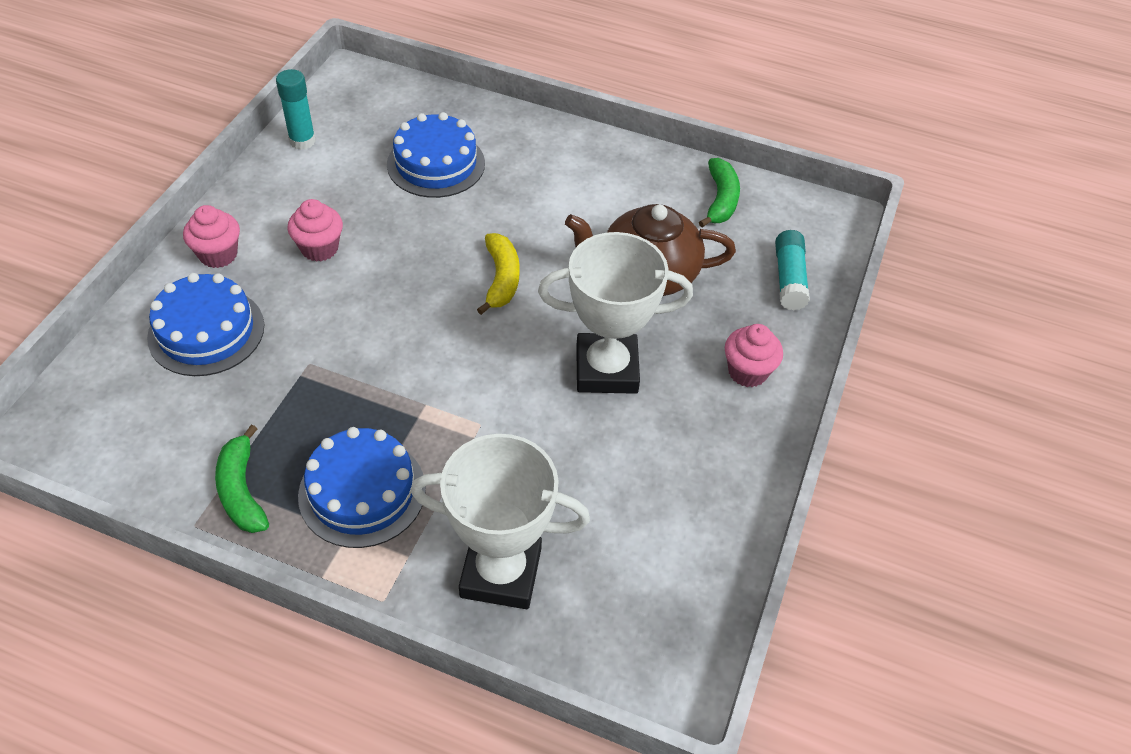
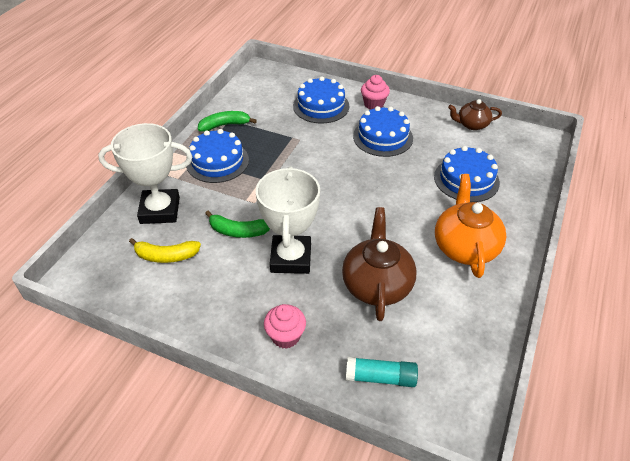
camera: 95 degrees right, 5 degrees down
(302, 141) = (472, 124): turquoise glue stick -> brown teapot
(319, 248) = (383, 137): pink cupcake -> blue cake
(501, 279) = (365, 210): yellow banana -> yellow banana (166, 256)
(501, 572) = (160, 210): white trophy -> white trophy turned 75 degrees clockwise
(572, 182) = (465, 247): none -> orange teapot
(720, 200) = (466, 339): green banana -> green banana (238, 231)

